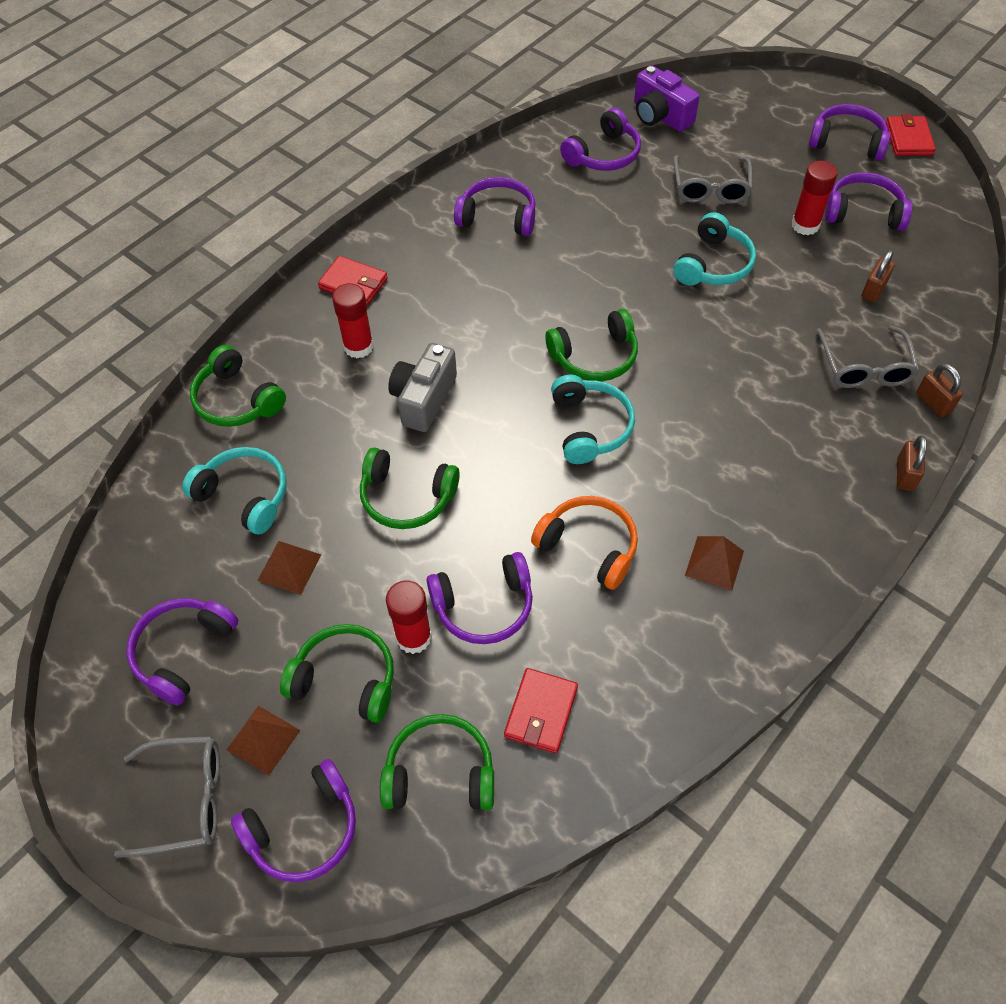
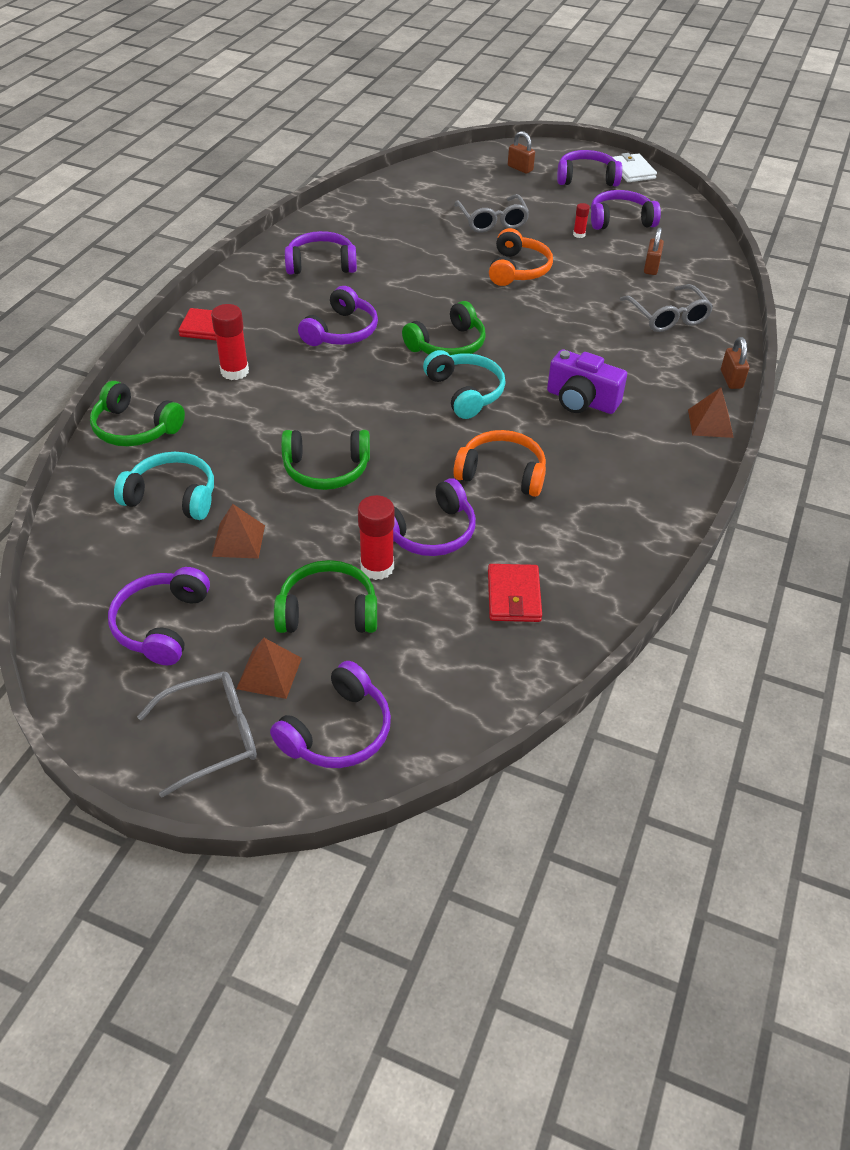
camera: 20 degrees left, 10 degrees down
(423, 399) = (311, 398): grey camera -> none
(440, 773) = (445, 659): green headphones -> none
(603, 154) = (393, 211): purple headphones -> purple headphones (341, 331)
(660, 116) = (429, 180): purple camera -> purple camera (581, 401)
(713, 264) = (517, 270): turquoise headphones -> orange headphones
(714, 563) = (610, 464): brown pyramid -> brown pyramid (710, 423)
(805, 225) = (579, 234): red glue stick -> red glue stick, size x0.52
(908, 139) = (632, 171): red wallet -> white wallet
(933, 403) = (730, 330): brown padlock -> brown padlock (520, 168)

